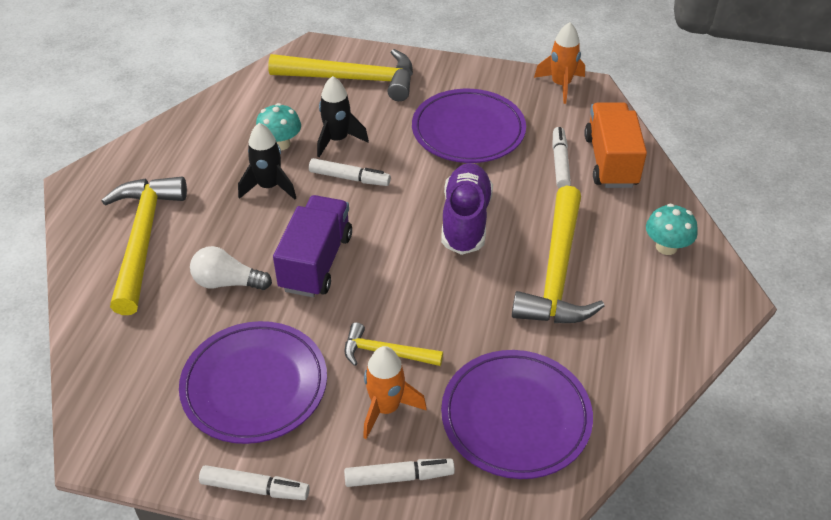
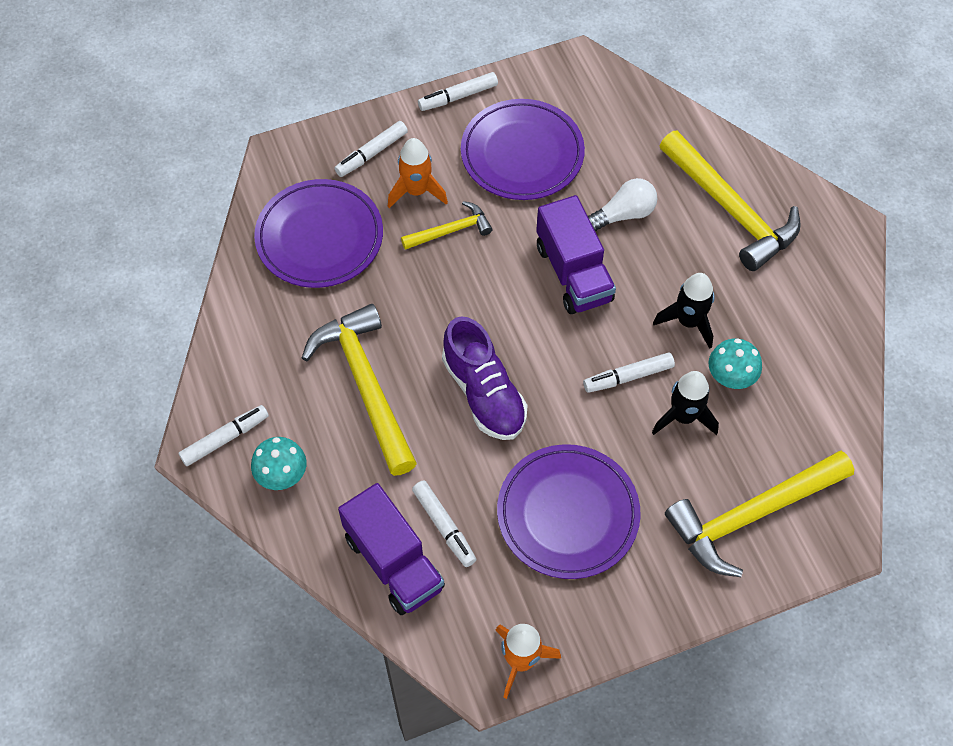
camera: 145 degrees right, 15 degrees up
(610, 161) = (393, 562): orange truck -> purple truck
(703, 294) = (225, 439): none -> white marker

